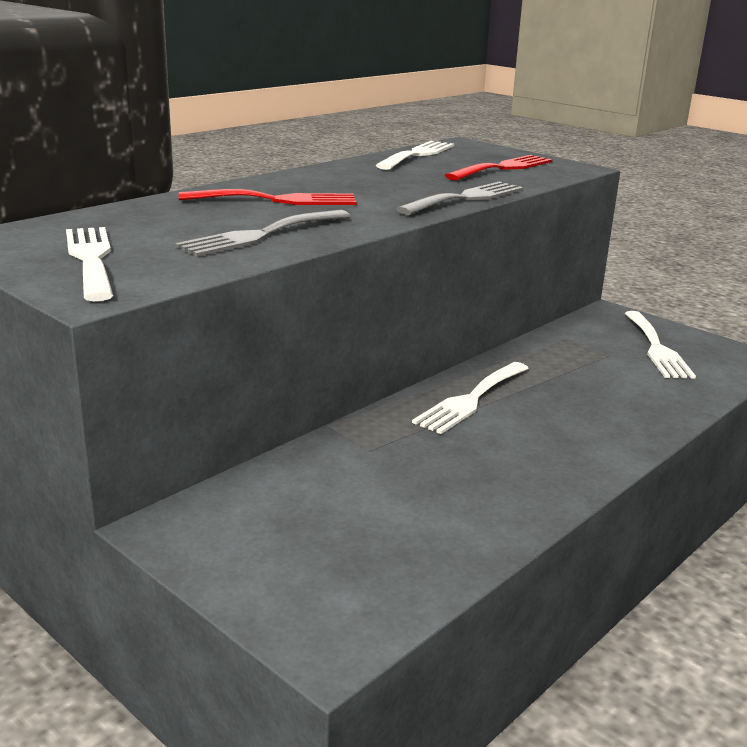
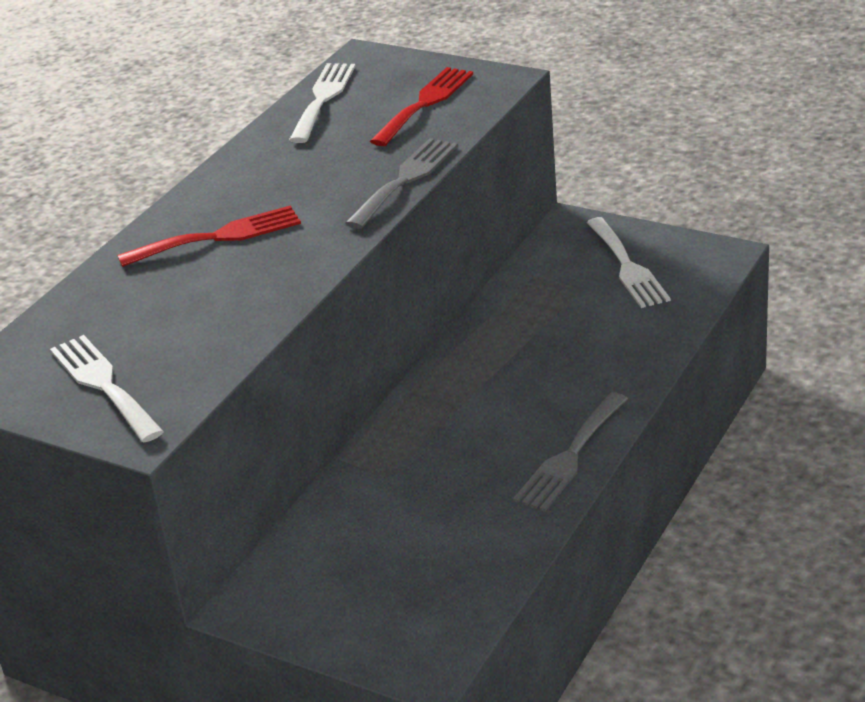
camera: 10 degrees left, 10 degrees up
(261, 235) = (236, 303): grey fork -> grey fork (570, 456)
(471, 399) = (461, 389): white fork -> none

